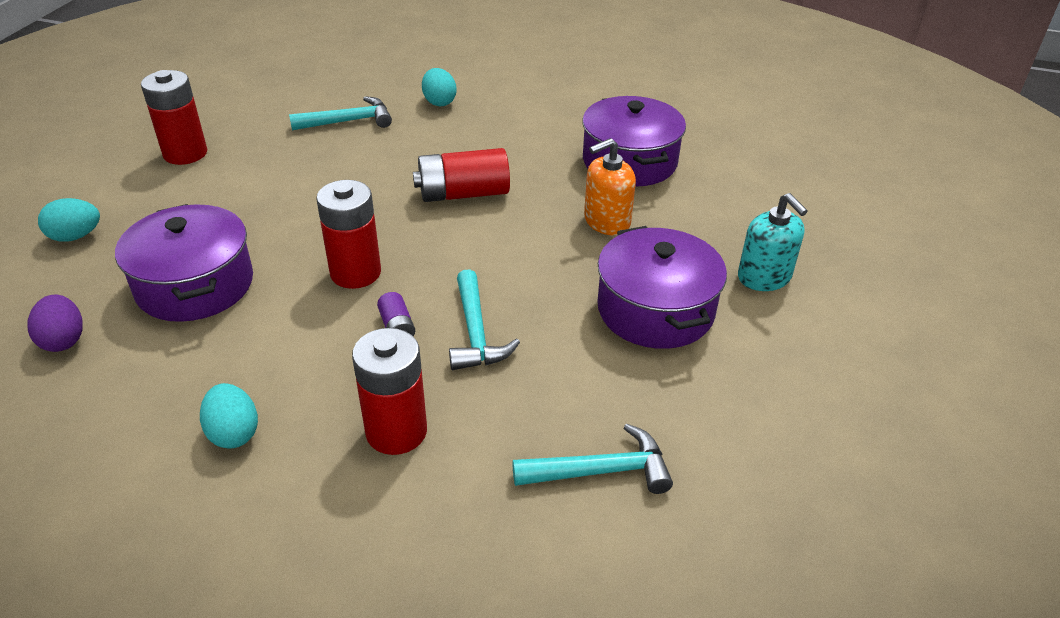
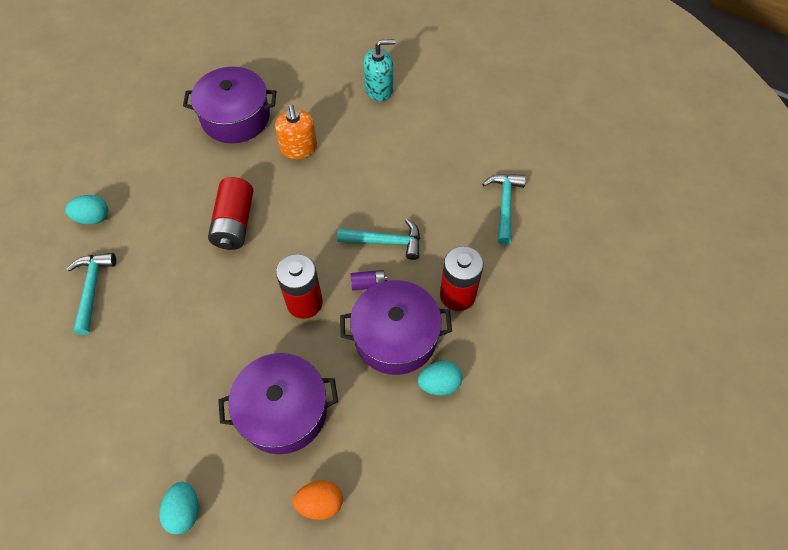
camera: 75 degrees left, 20 degrees up
(63, 340) = (320, 503): purple egg -> orange egg
(185, 153) = (85, 425): red battery -> none
(655, 310) = (391, 147): purple pot -> purple pot (395, 336)

